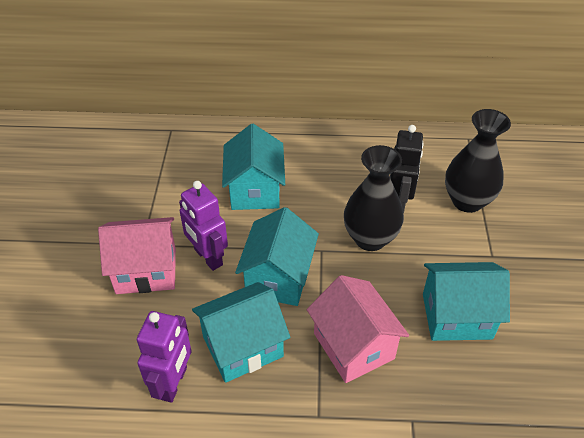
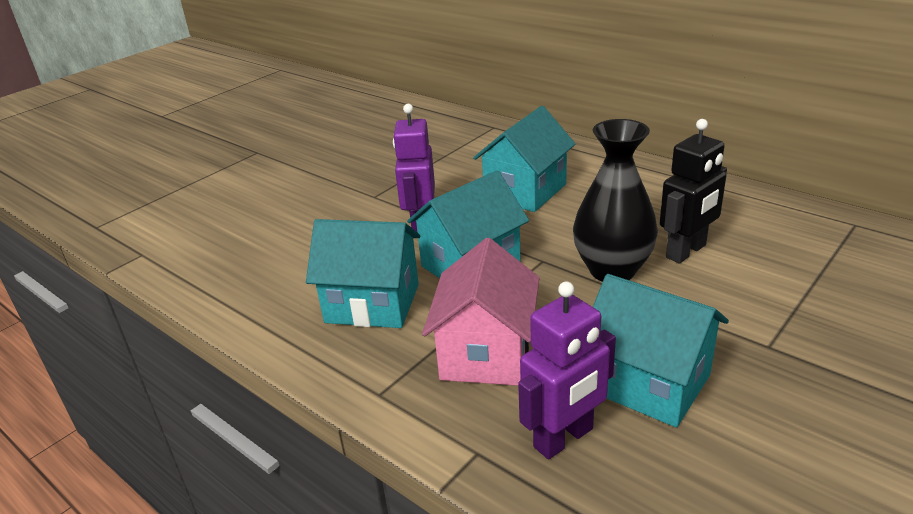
camera: 40 degrees right, 15 degrees down
(146, 270) = (355, 215): pink house -> none
(173, 383) = (281, 302): purple robot -> purple robot (564, 438)
(467, 201) = (787, 281): black vase -> none

